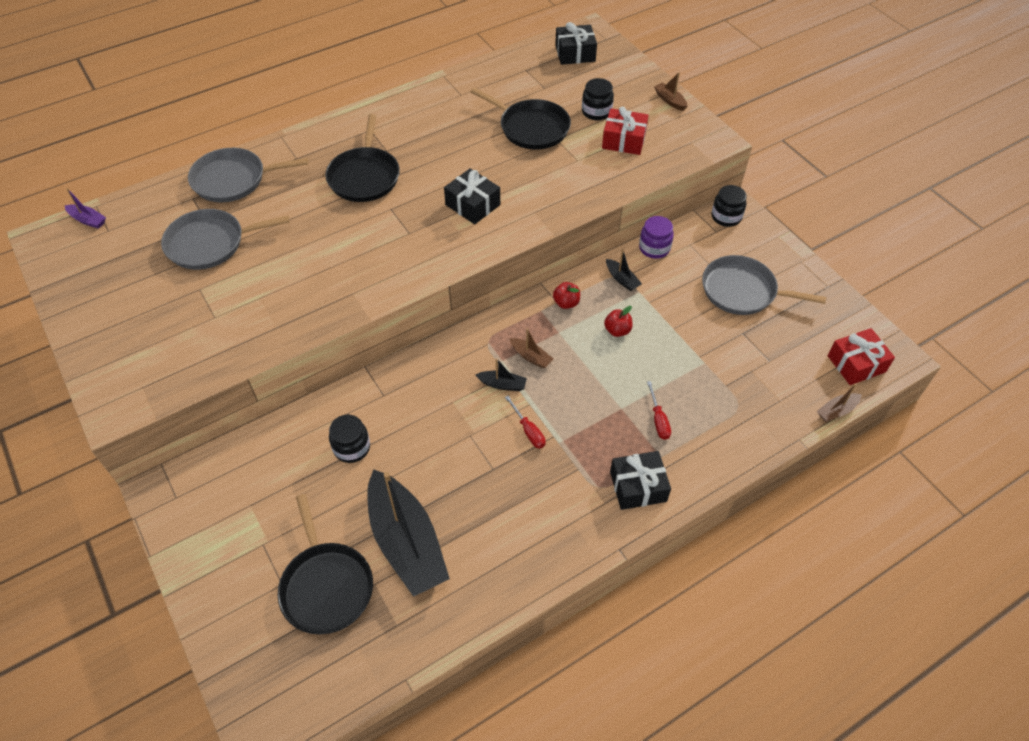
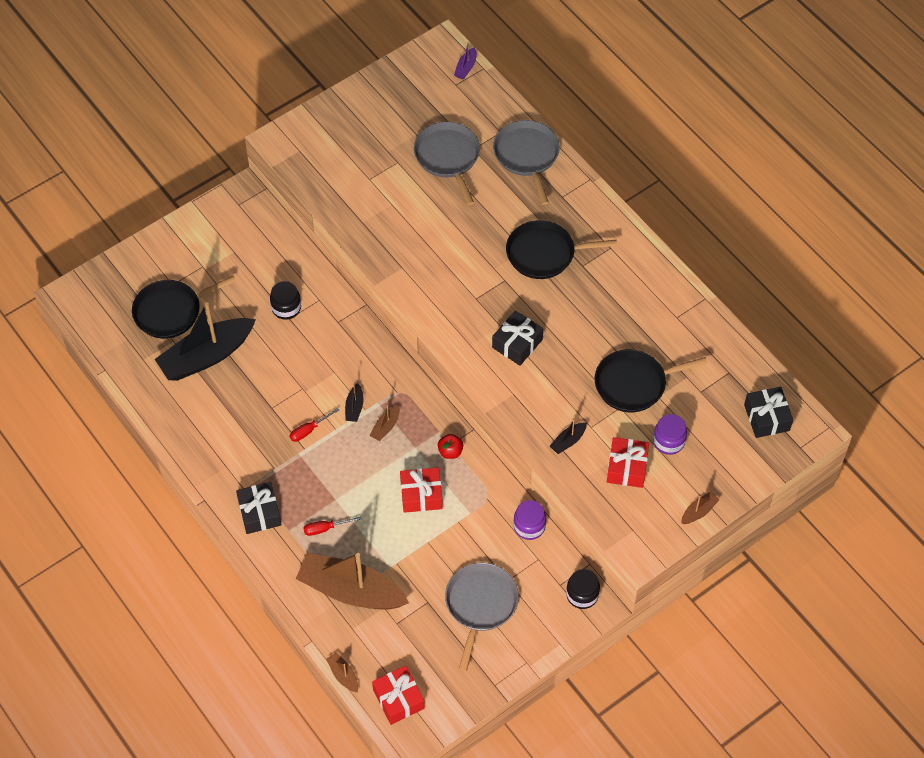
camera: 85 degrees right, 5 degrees up
(531, 128) = (634, 384): black pan -> black pan turned 45 degrees clockwise
(596, 112) = (668, 441): black jar -> purple jar
(617, 330) = (421, 495): red apple -> red gift
(622, 279) = (484, 498): black boat -> black boat (568, 441)
(735, 399) = (351, 590): none -> brown boat

